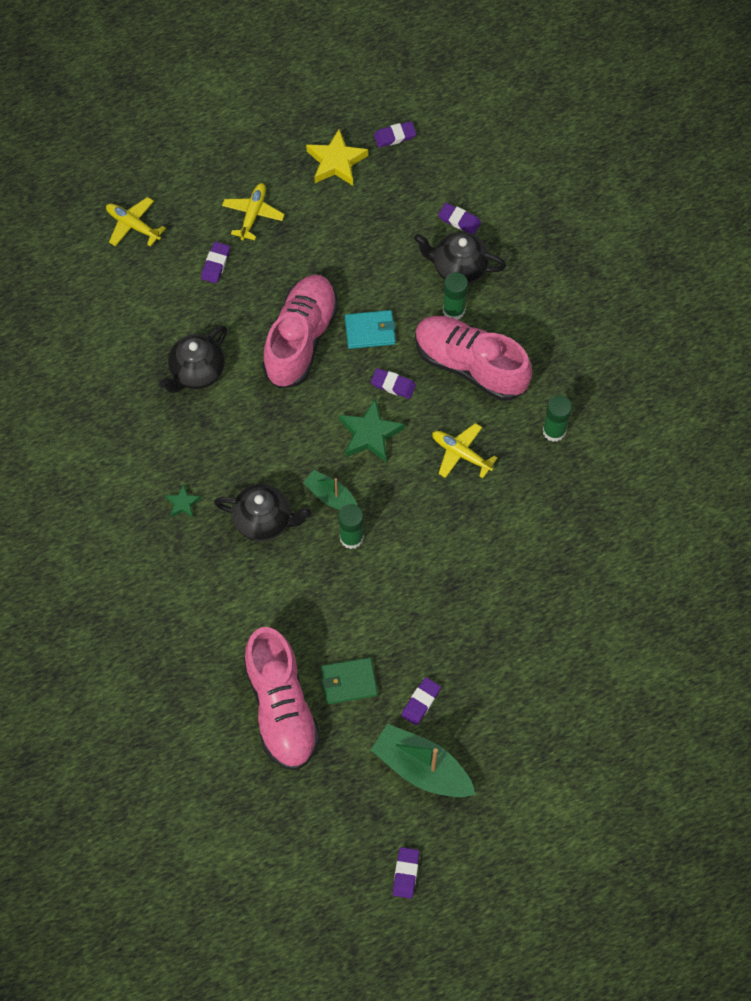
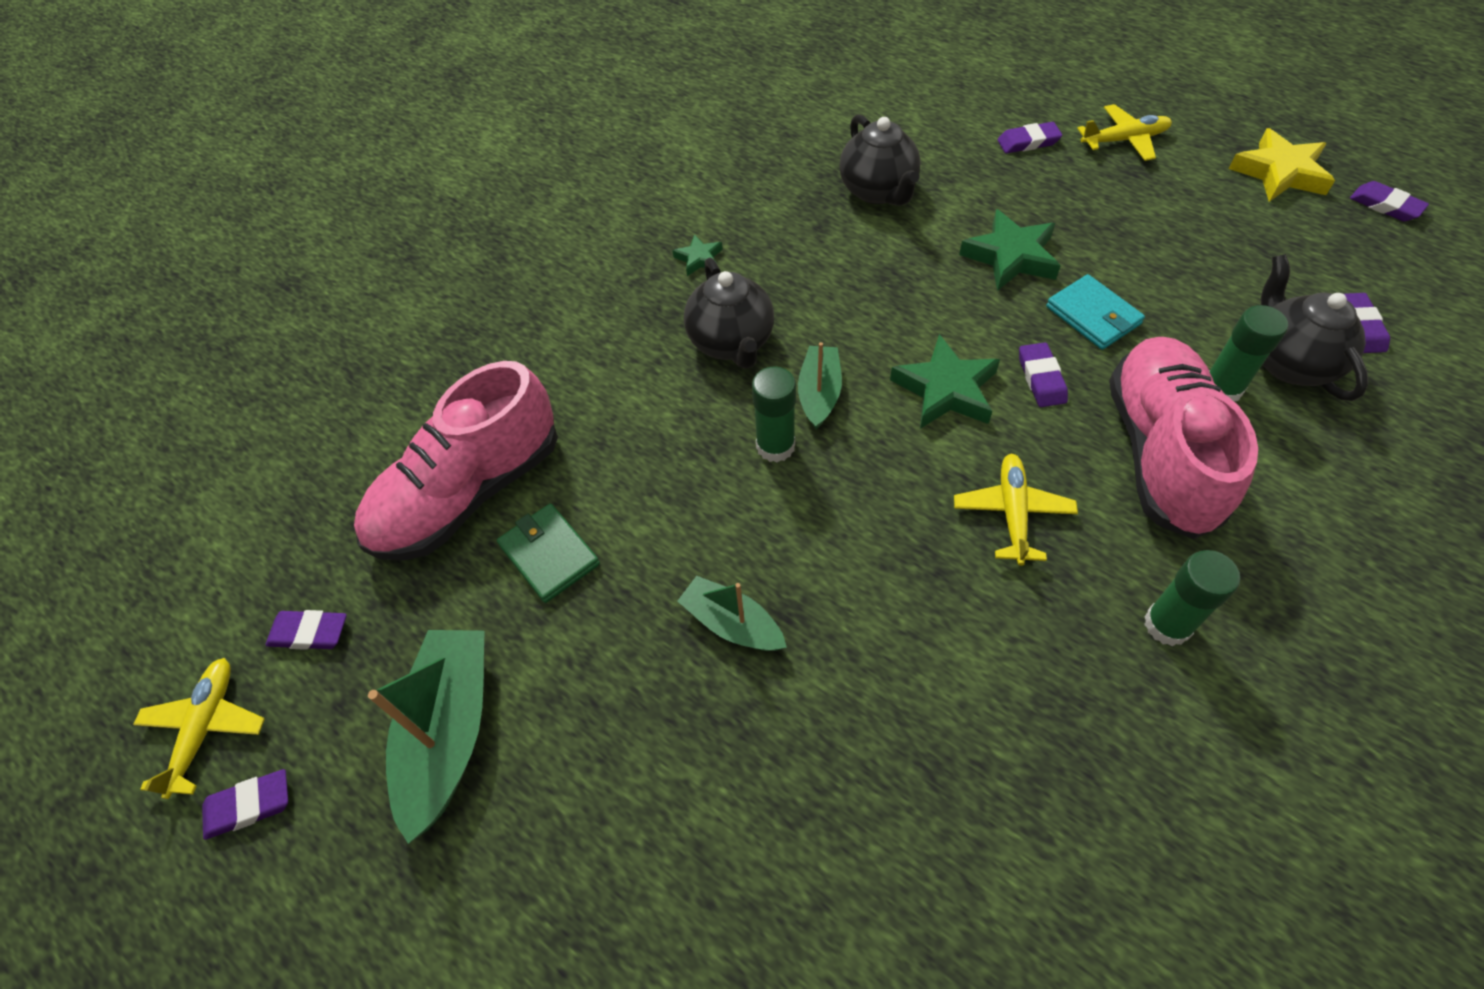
camera: 65 degrees right, 10 degrees down
(133, 225) = (1003, 65): yellow plane -> yellow plane (206, 728)
(197, 372) = (878, 191): black teapot -> black teapot turned 120 degrees counterclockwise
(300, 339) = (1010, 256): pink shoe -> green star
(421, 702) = (564, 671): purple eraser -> purple eraser (309, 633)
(442, 613) = (732, 624): none -> green boat

